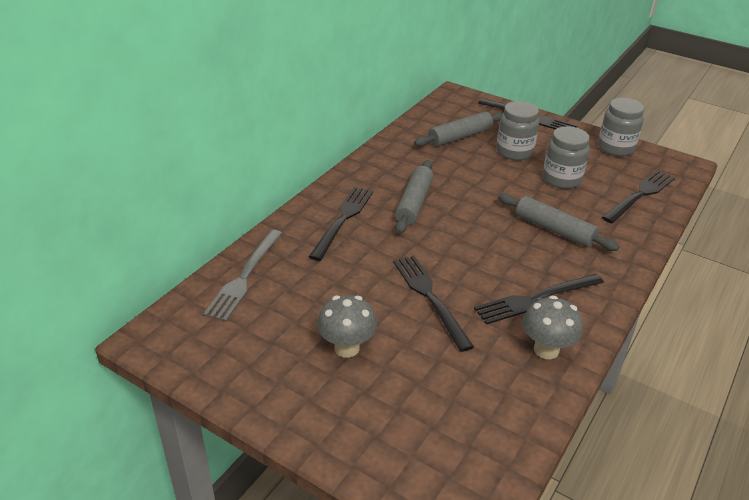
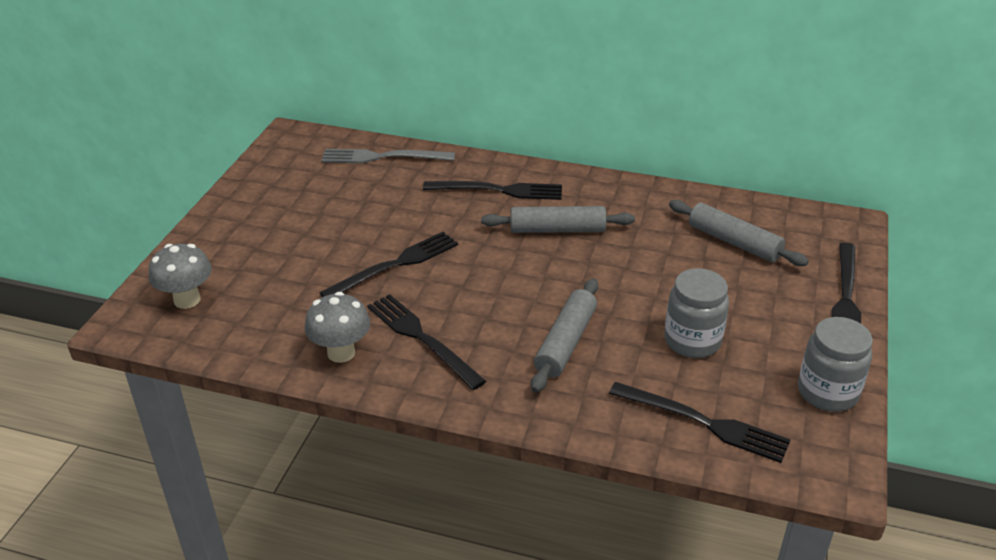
camera: 75 degrees right, 0 degrees up
(347, 348) = (307, 229): grey mushroom -> grey mushroom (187, 300)
(514, 152) = (732, 292): grey jar -> none

